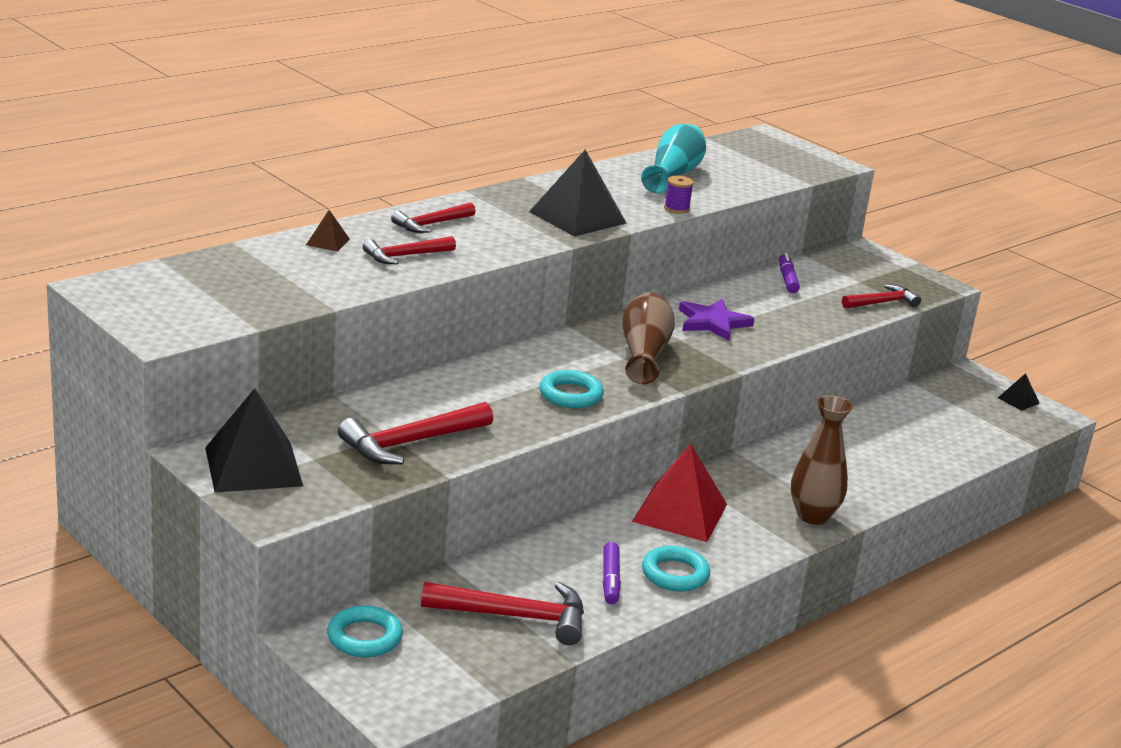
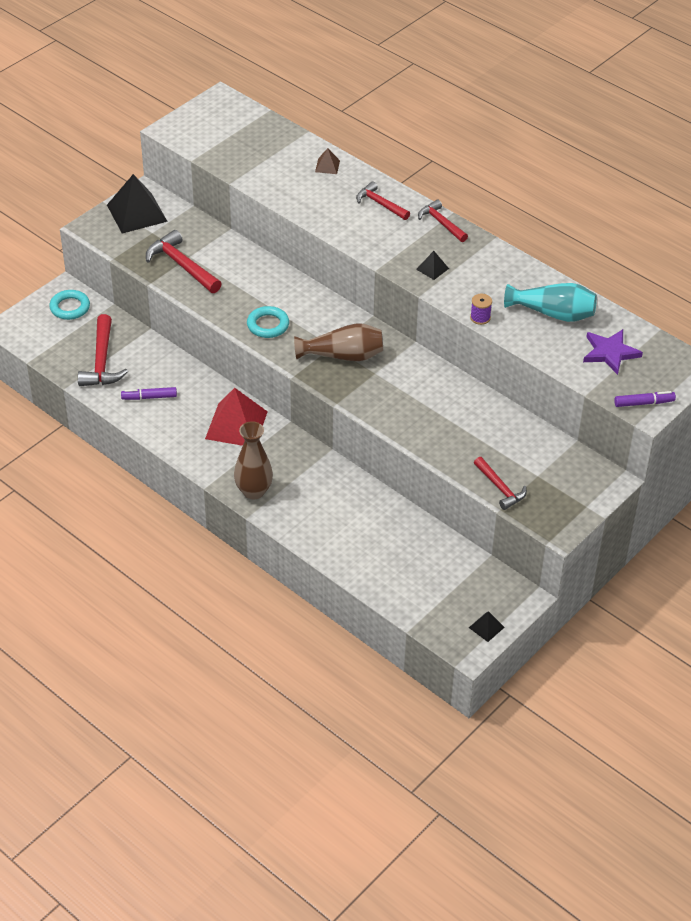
camera: 85 degrees right, 20 degrees up
(405, 256) = (321, 199): red hammer -> red hammer (441, 223)
(577, 217) = (432, 269): black pyramid -> black pyramid, size x0.45
(675, 574) = (163, 425): turquoise ring -> none
(712, 323) = (411, 389): purple star -> purple star (610, 353)
(787, 279) = (516, 430): purple marker -> purple marker (644, 403)

